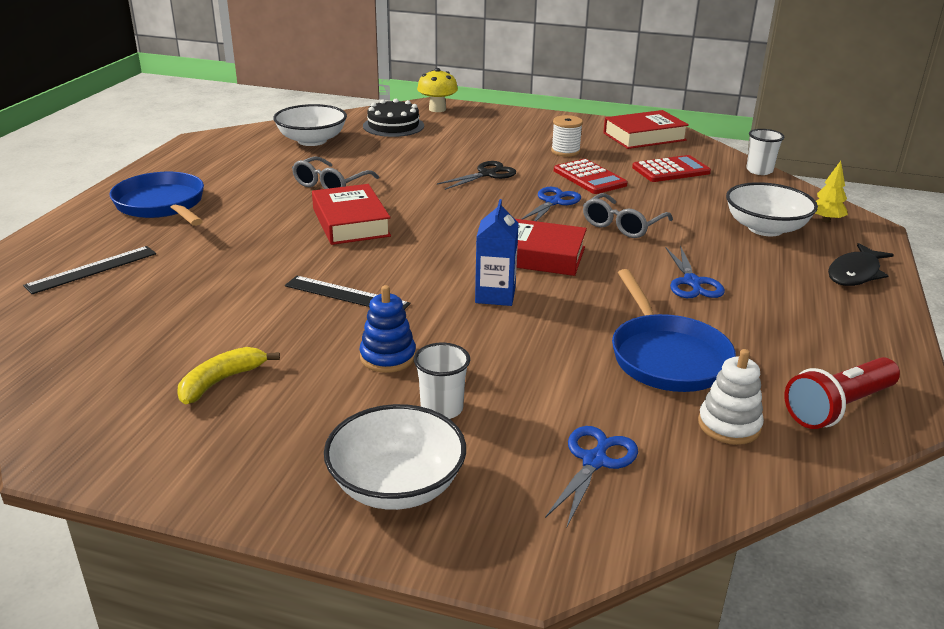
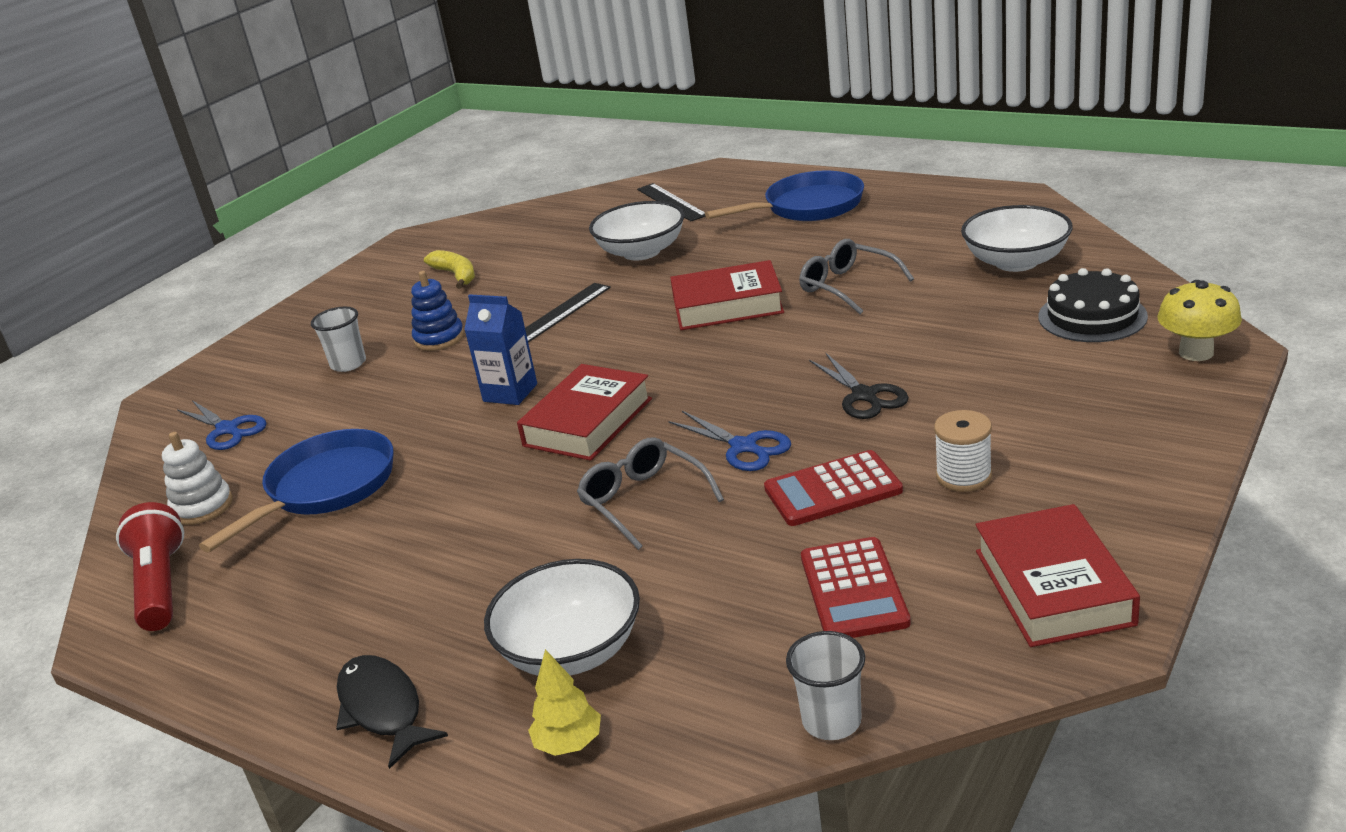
camera: 110 degrees right, 0 degrees up
(396, 485) = (280, 348): white bowl -> white bowl (641, 252)
(666, 356) = (326, 488): blue pan -> blue pan turned 120 degrees clockwise
(692, 282) = (454, 535): blue scissors -> none

